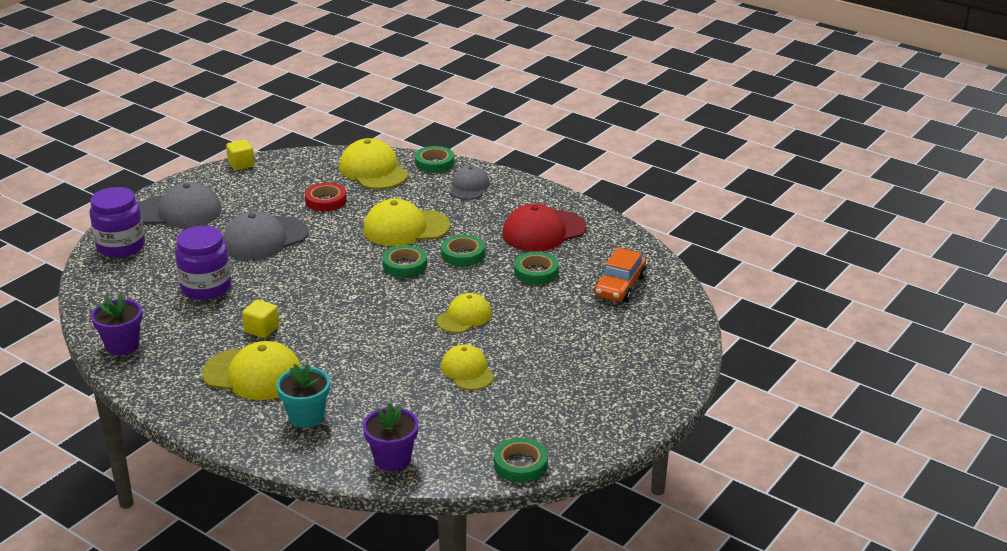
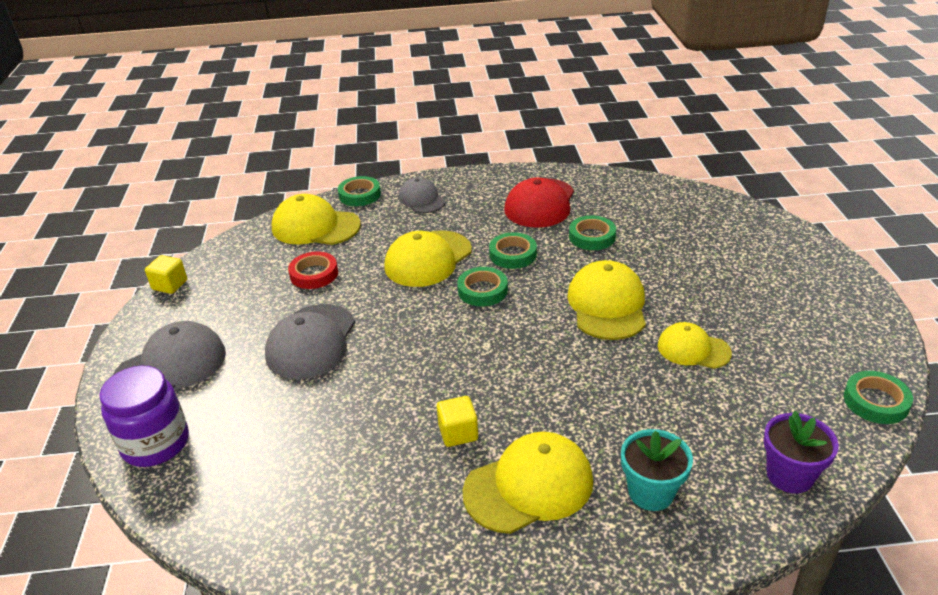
camera: 40 degrees left, 5 degrees up
(122, 345) = (336, 558): purple flower pot -> none
(206, 287) = (329, 427): purple jar -> none
(464, 317) = (607, 305): yellow cap -> yellow cap, size x1.58
(620, 286) = (666, 214): orange car -> none

